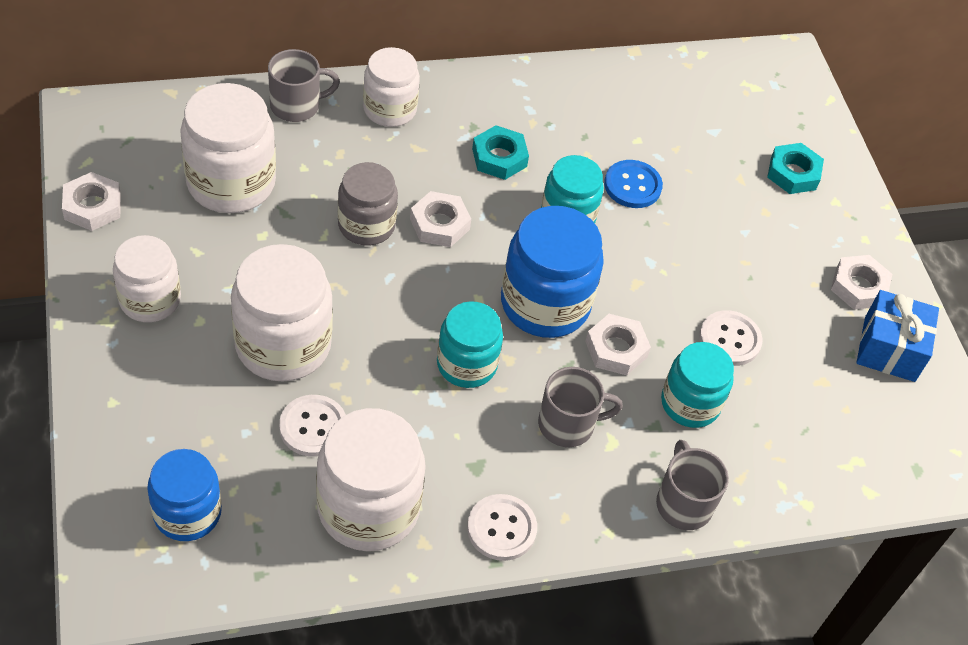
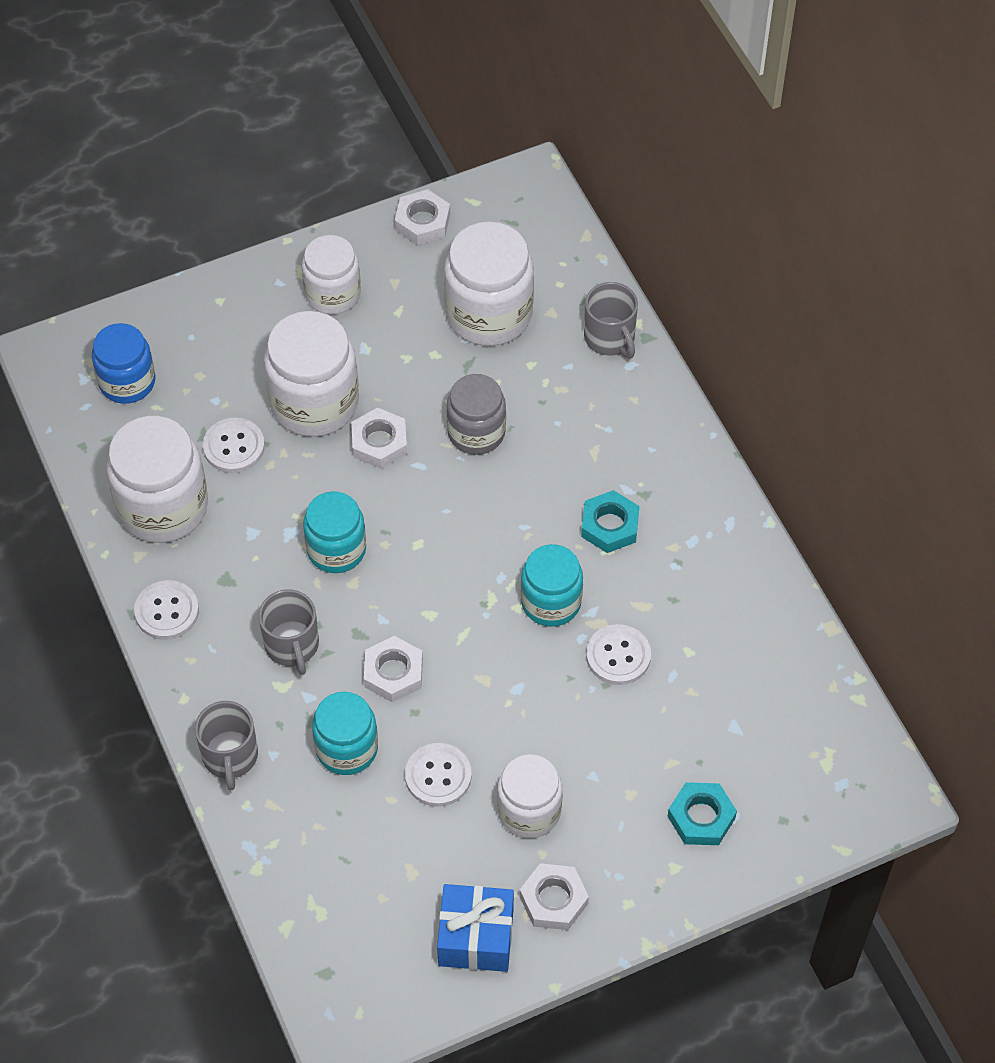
camera: 85 degrees right, 5 degrees up
(389, 109) = (638, 416): white jar -> white jar (529, 811)
(440, 224) = (500, 492): white nut -> white nut (379, 442)
(545, 304) = (430, 601): blue jar -> none
(632, 186) = (618, 656): blue button -> white button
(683, 503) = (230, 756): grey mug -> grey mug turned 105 degrees clockwise

